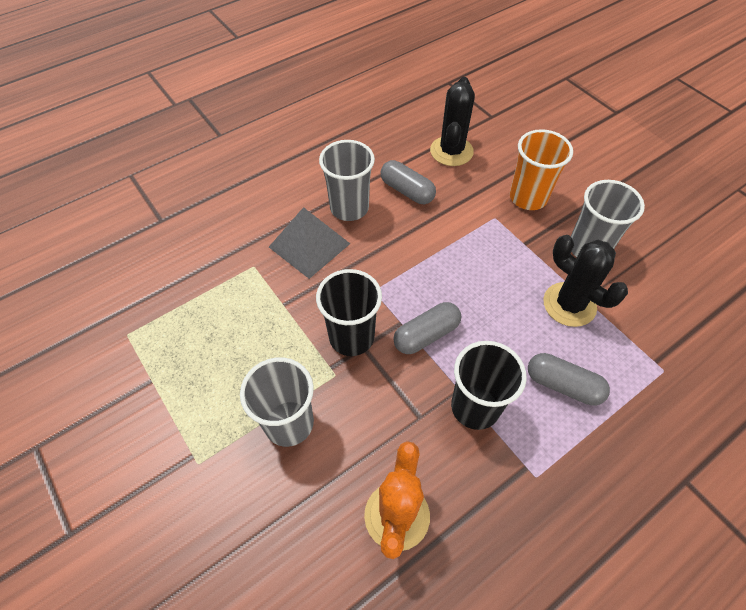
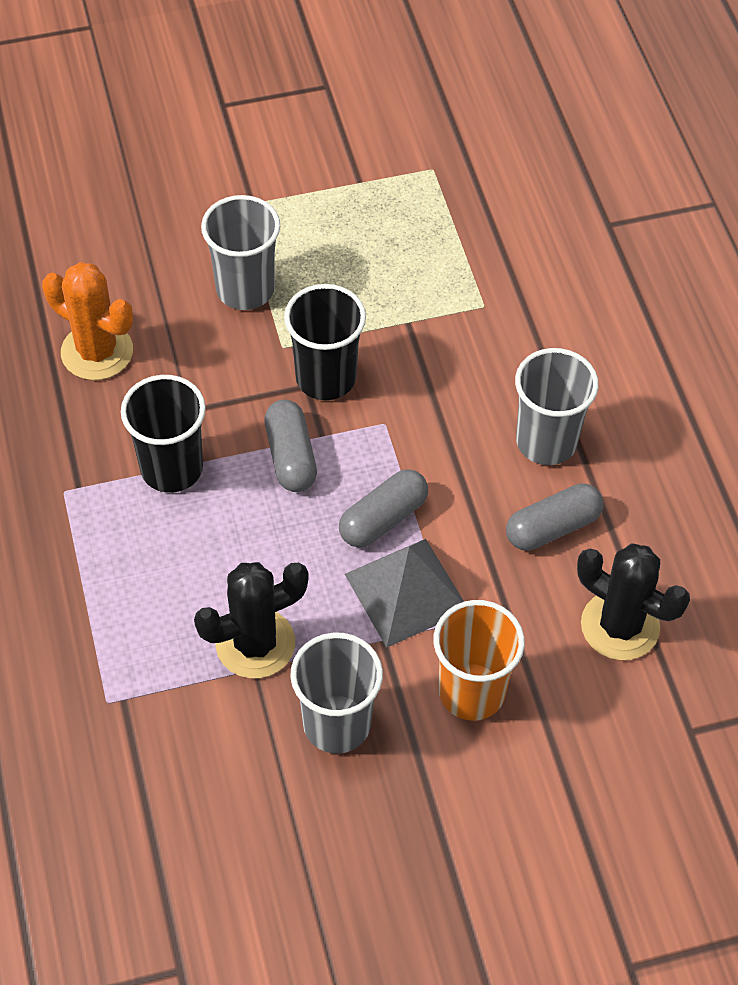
camera: 110 degrees right, 0 degrees up
(309, 245) = (494, 374): grey pyramid -> grey pyramid (406, 591)
(563, 385) = (149, 573): grey capsule -> grey capsule (383, 519)

